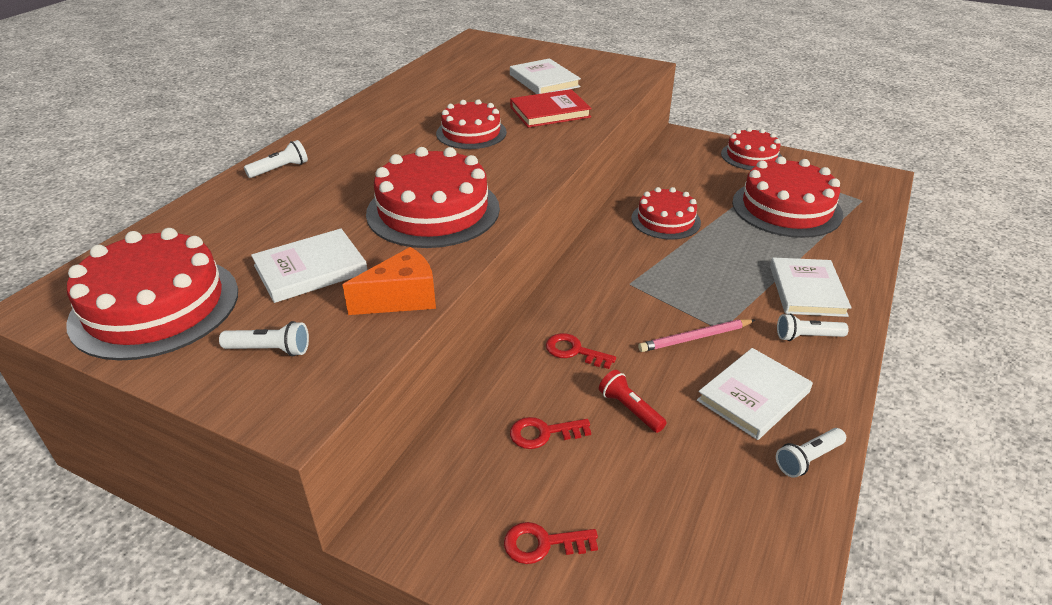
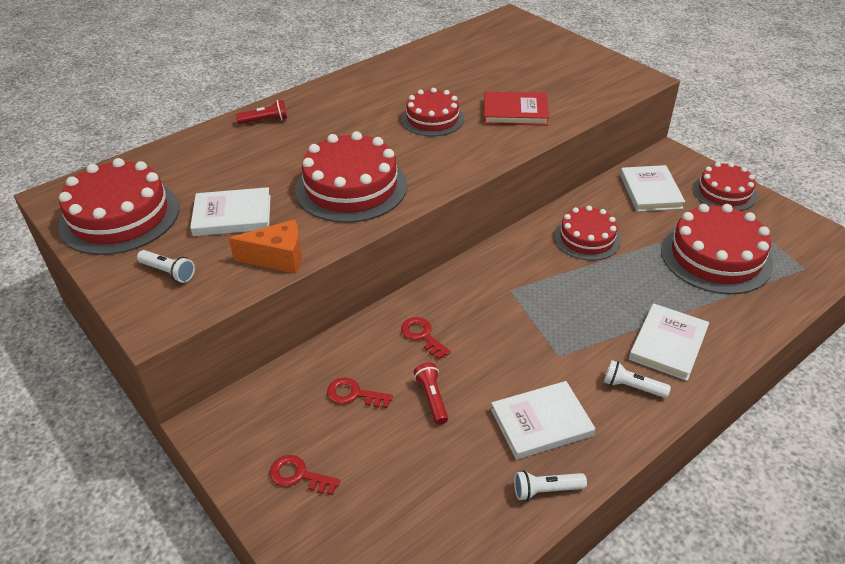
camera: 25 degrees right, 5 degrees up
(280, 169) = (265, 121): white flashlight -> red flashlight
(544, 81) = (535, 76): white book -> white book (650, 191)
(695, 338) = (530, 356): pink pencil -> none

